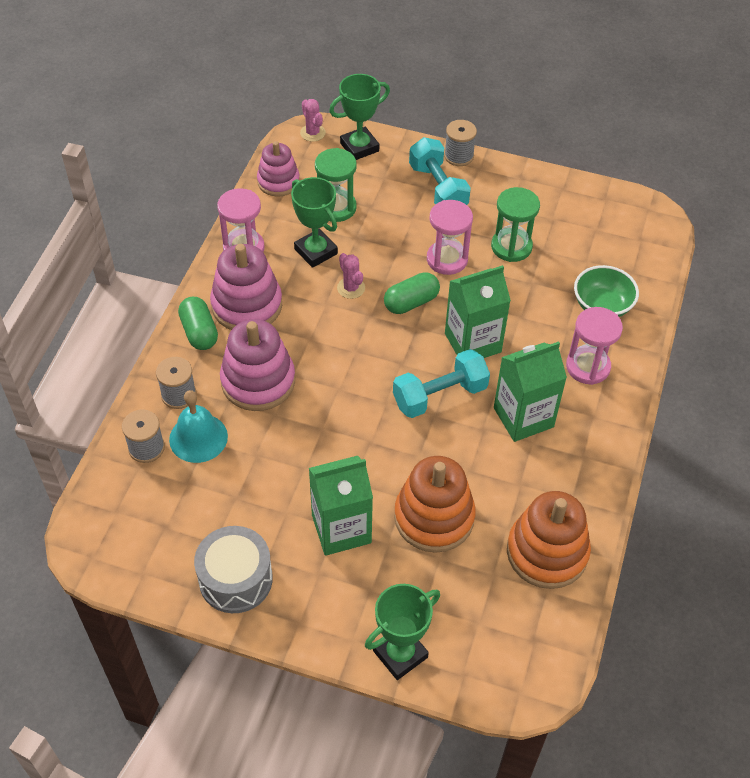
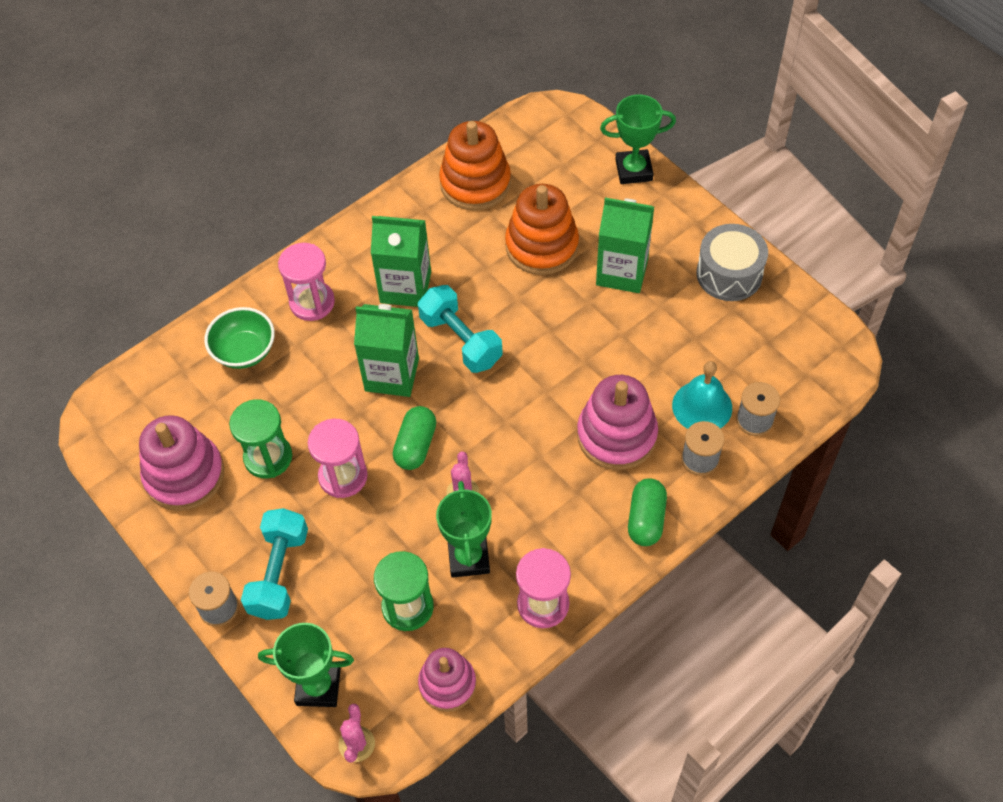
camera: 145 degrees left, 5 degrees up
(247, 305) = (580, 527): pink stacking toy -> pink stacking toy (184, 475)
(411, 302) = (416, 445): green capsule -> green capsule turned 75 degrees counterclockwise
(439, 395) = (461, 340): turquoise dumbbell -> turquoise dumbbell turned 45 degrees clockwise

